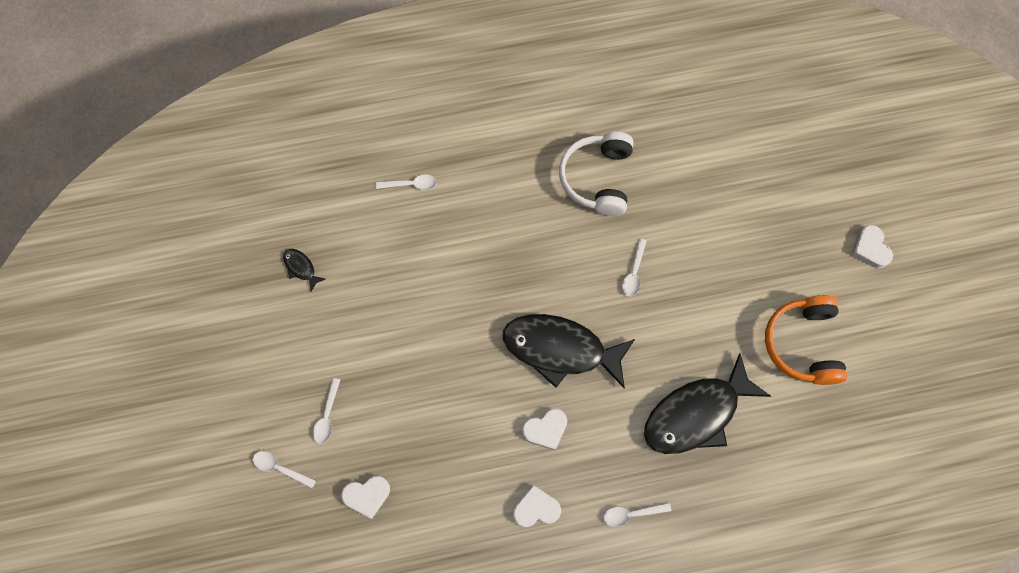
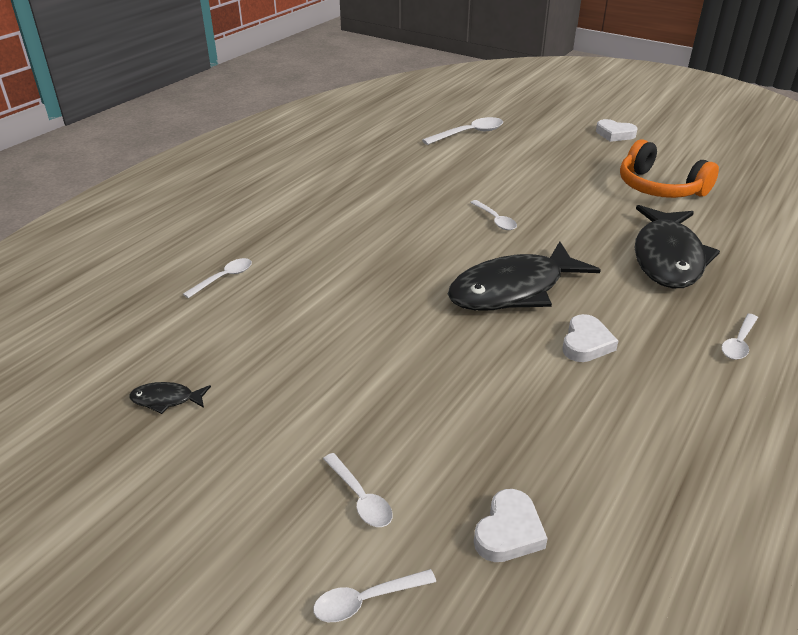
camera: 45 degrees left, 35 degrees down
(536, 508) = (671, 400): white heart -> none
(597, 179) = (390, 194): white headphones -> none
(749, 146) = (469, 134): none -> white spoon

